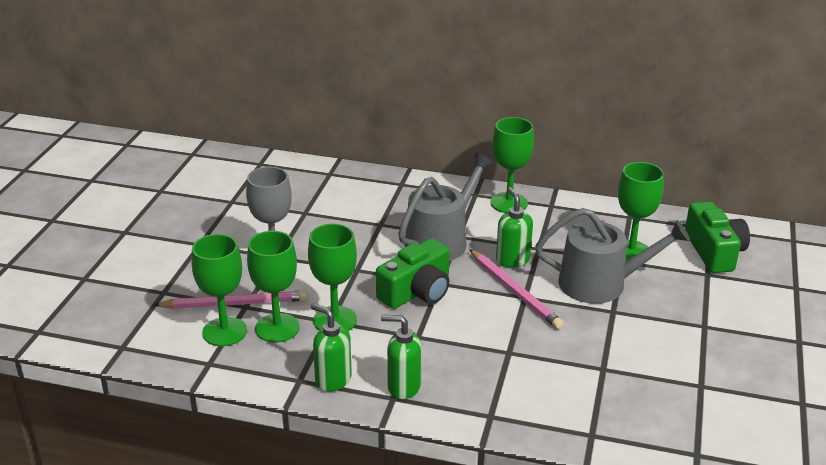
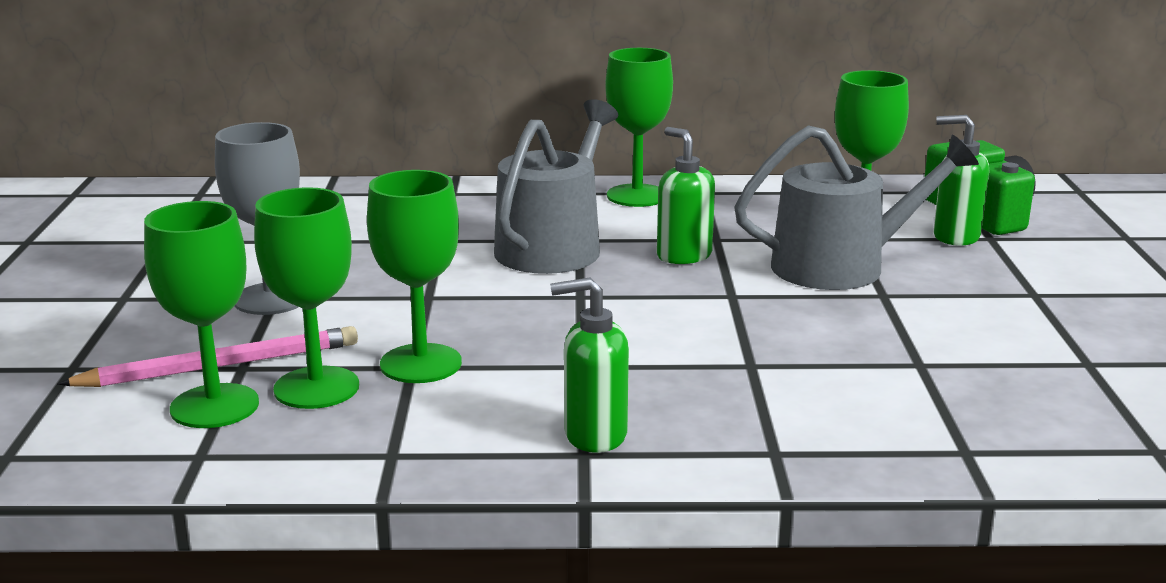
camera: 15 degrees left, 10 degrees down
(333, 380) = (456, 444): green soap dispenser -> green soap dispenser (955, 237)
(417, 291) = (548, 310): green camera -> none
(515, 291) = (711, 291): pink pencil -> none

